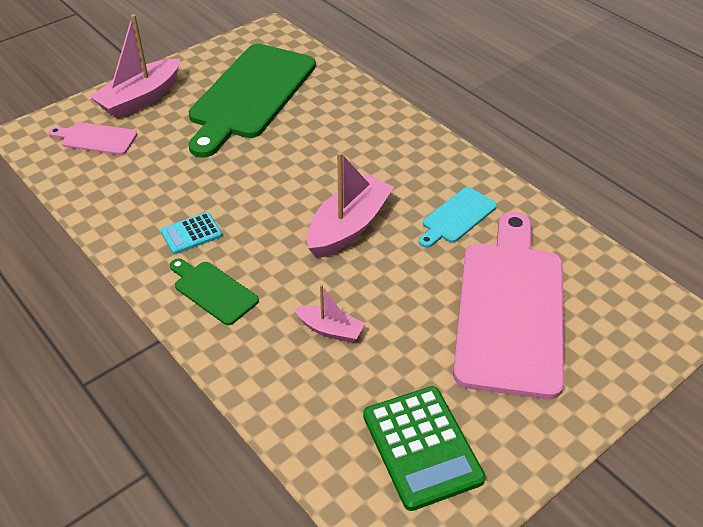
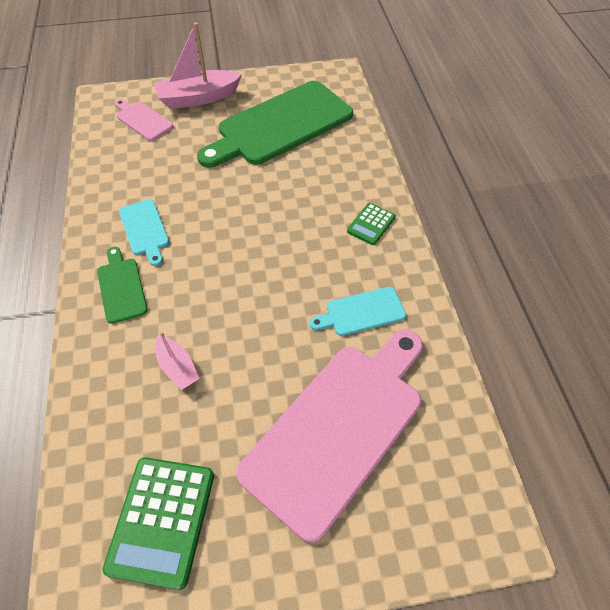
camera: 30 degrees right, 10 degrees up
(191, 233) = (144, 229): turquoise calculator -> turquoise cutting board
(348, 227) = (264, 279): pink boat -> none
(407, 146) = (371, 224): none -> green calculator

